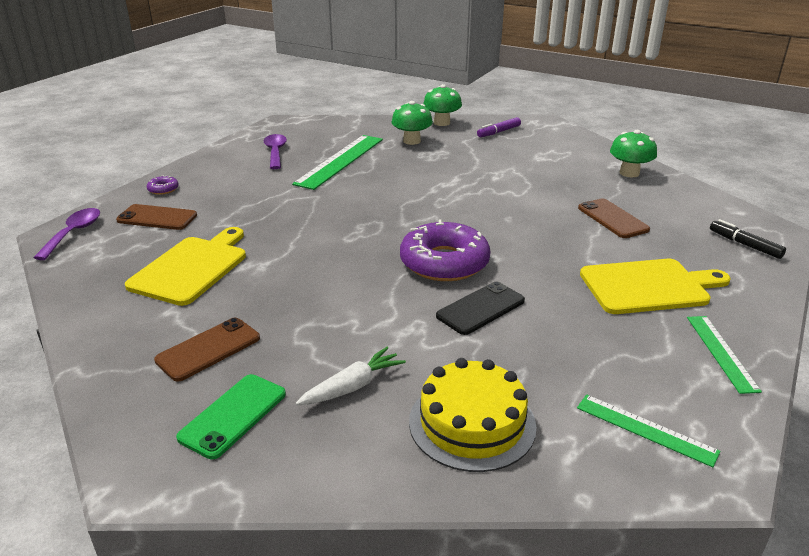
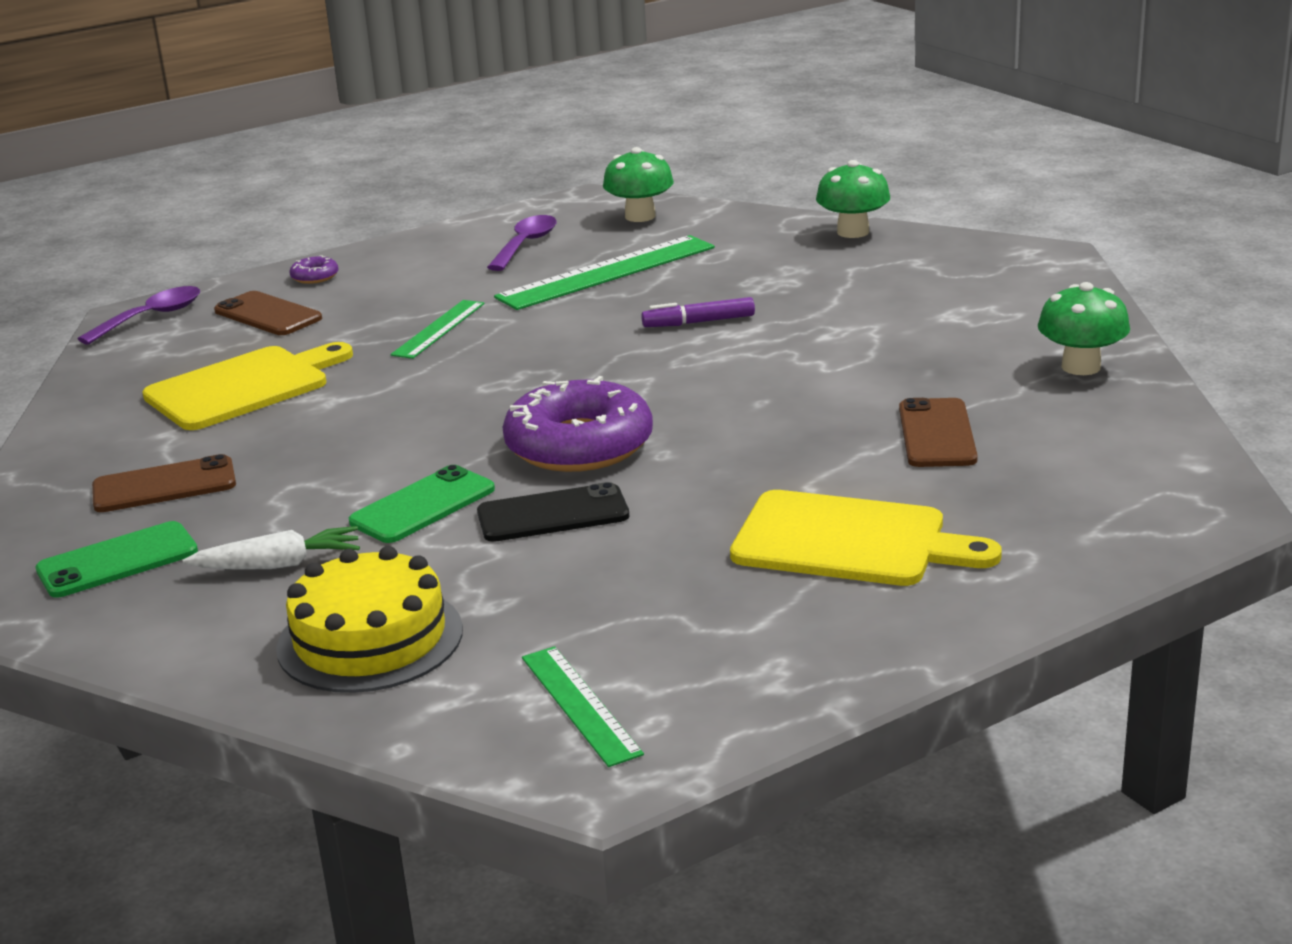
camera: 30 degrees right, 5 degrees down
(398, 321) = (423, 505): none -> green phone
(411, 141) = (761, 256): green mushroom -> green mushroom (640, 216)
(498, 132) = (934, 261): purple marker -> purple marker (699, 322)
(721, 352) = (830, 650): green ruler -> green ruler (439, 329)
(744, 244) = (1119, 517): black marker -> none

